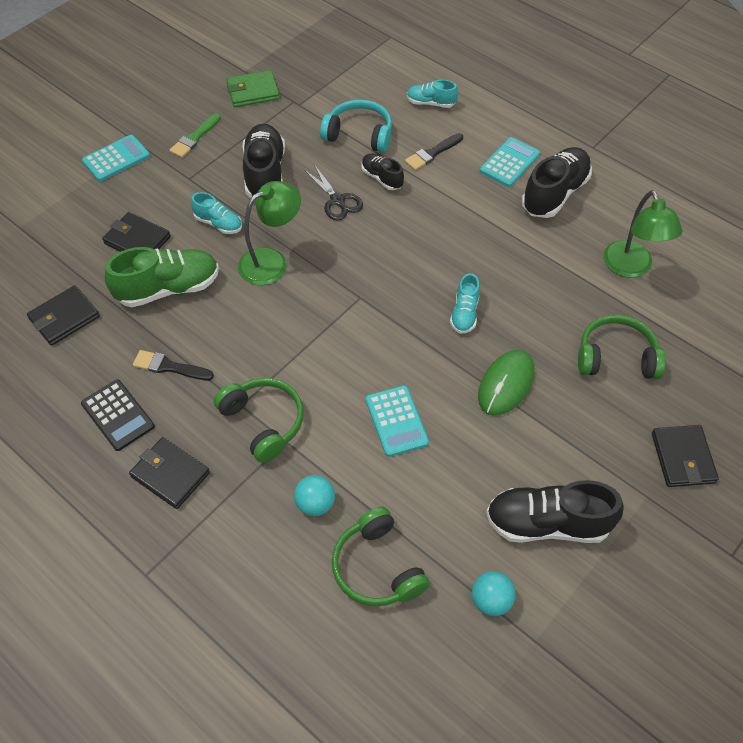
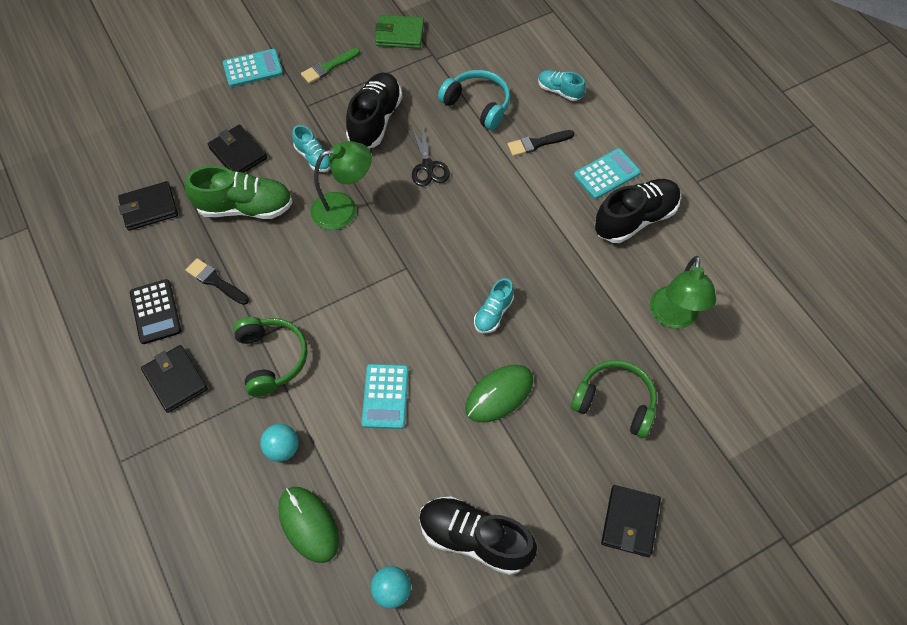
camera: 20 degrees right, 5 degrees up
(377, 567) = (308, 525): green headphones -> green mouse
(382, 178) = (479, 155): black shoe -> none

